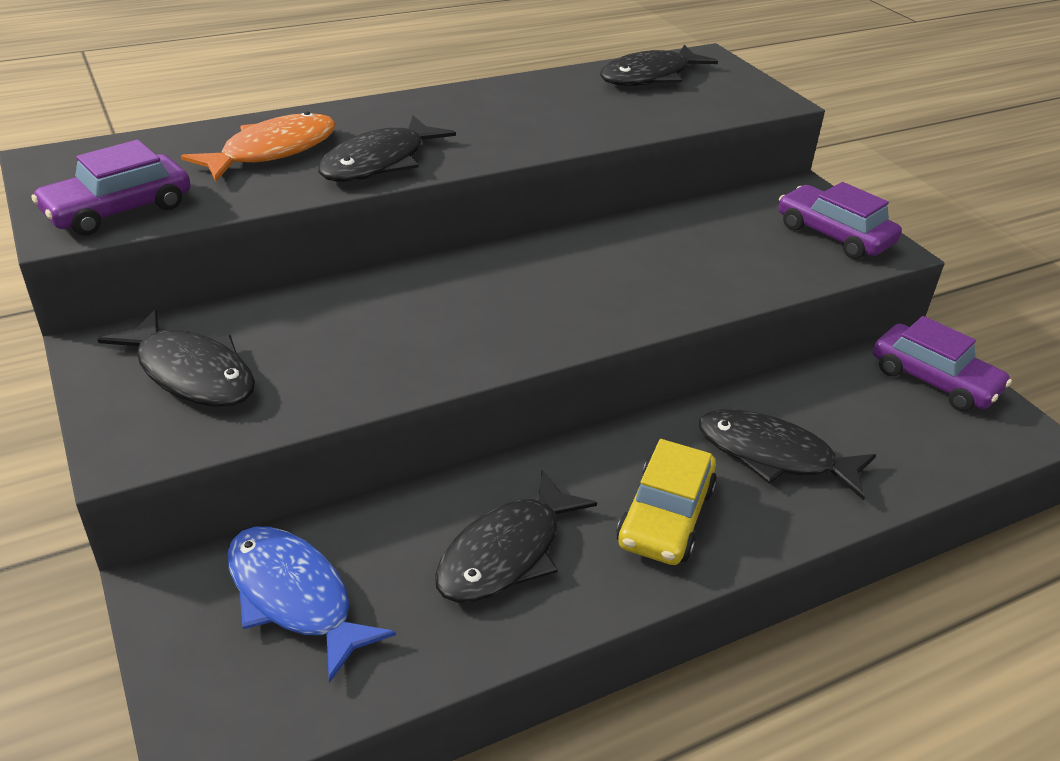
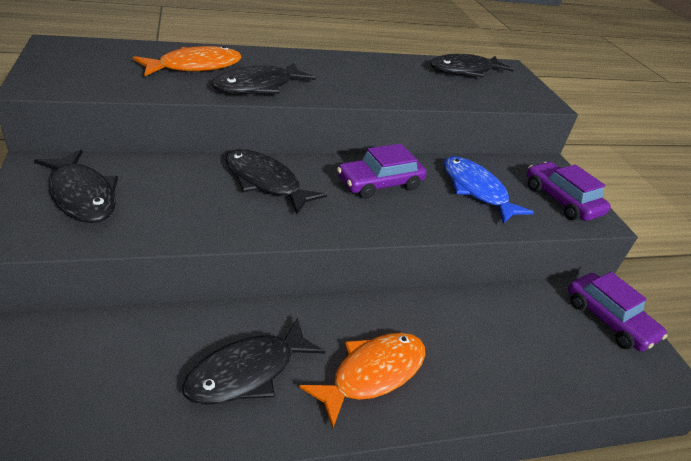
camera: 10 degrees right, 0 degrees up
(118, 209) = (76, 81): purple car -> purple car (379, 183)
(294, 597) = (87, 366): blue fish -> blue fish (476, 190)
(665, 516) = (373, 373): yellow car -> orange fish
(773, 455) = (469, 347): black fish -> black fish (265, 182)

